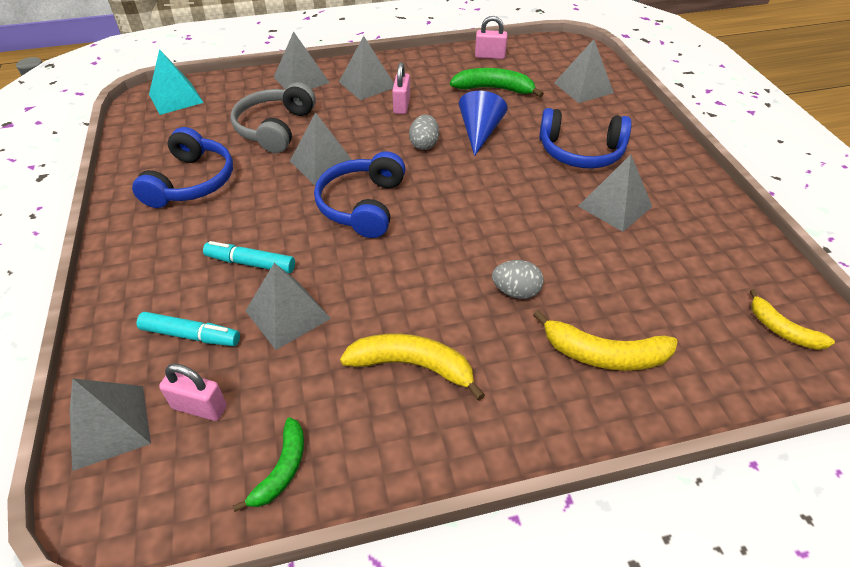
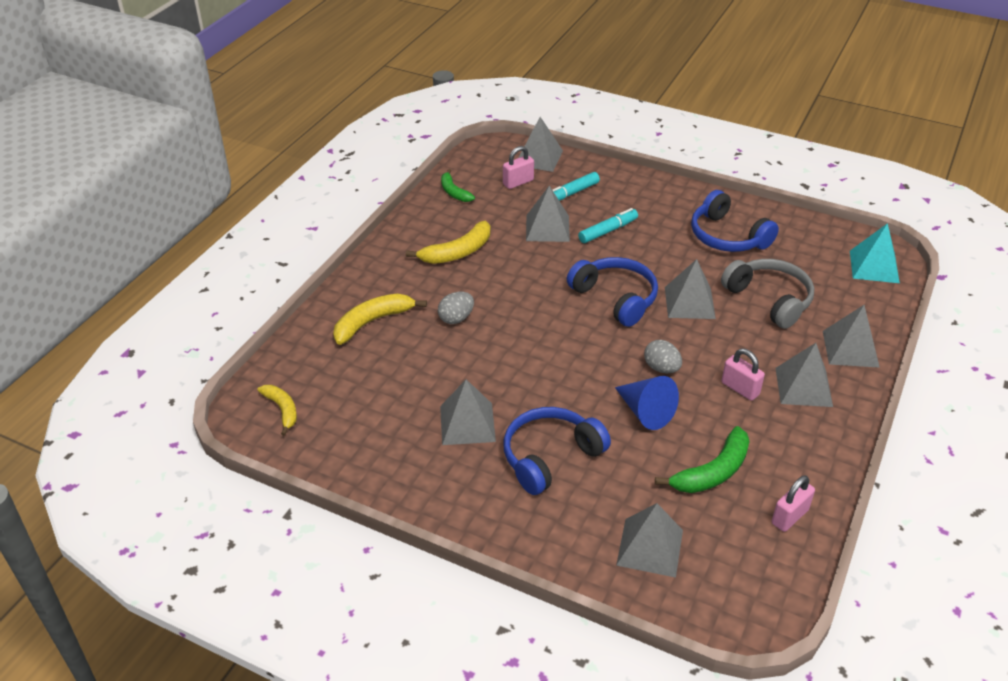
camera: 130 degrees right, 5 degrees down
(782, 330) = (282, 409): yellow banana -> yellow banana turned 60 degrees clockwise

